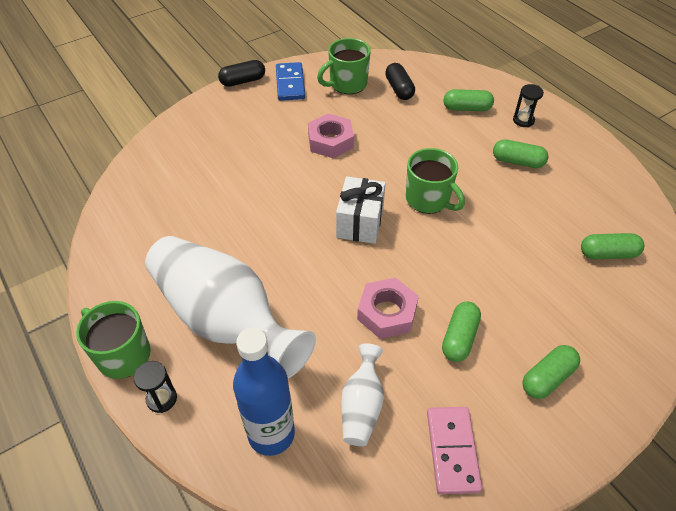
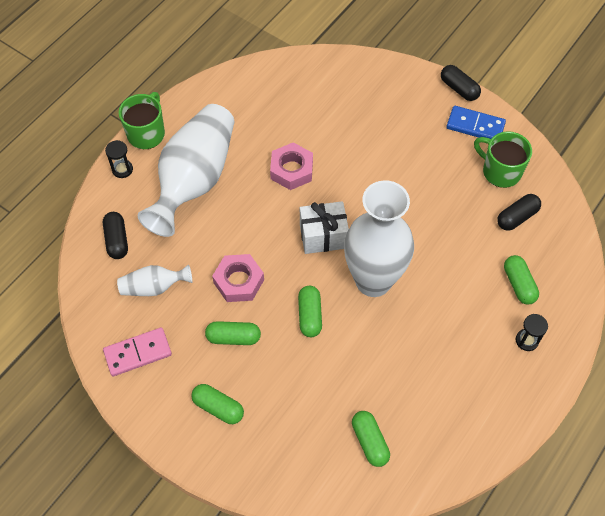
camera: 70 degrees right, 10 degrees up
(271, 434) = (117, 240): blue bottle -> black capsule
(290, 84) = (475, 126): blue domino -> blue domino turned 45 degrees clockwise
(330, 141) = (411, 184): pink nut -> pink nut (291, 170)
(428, 199) = (373, 281): green mug -> white vase
(517, 161) = (459, 345): green capsule -> green capsule (310, 315)

